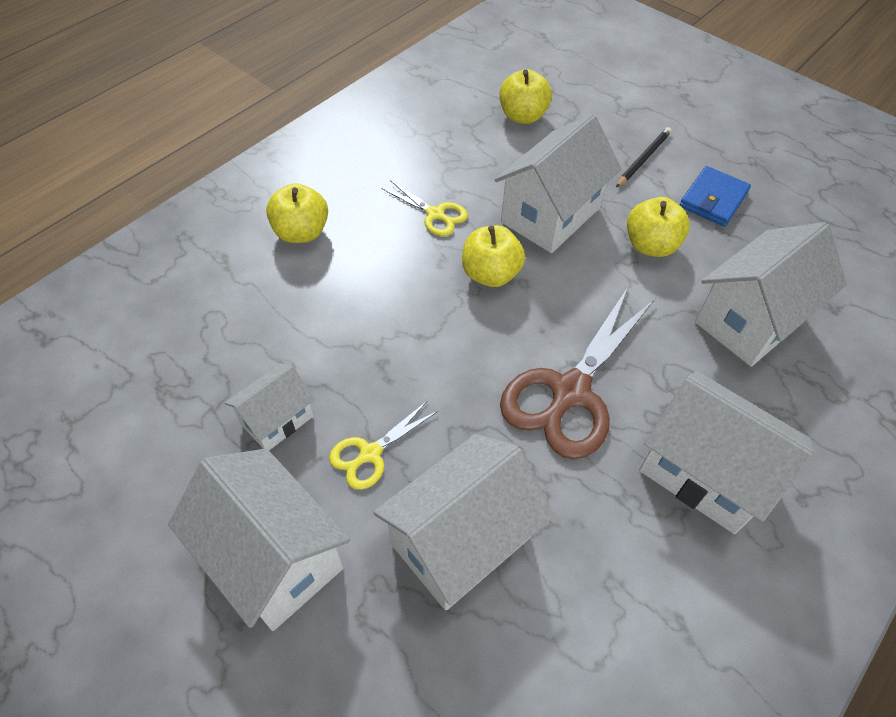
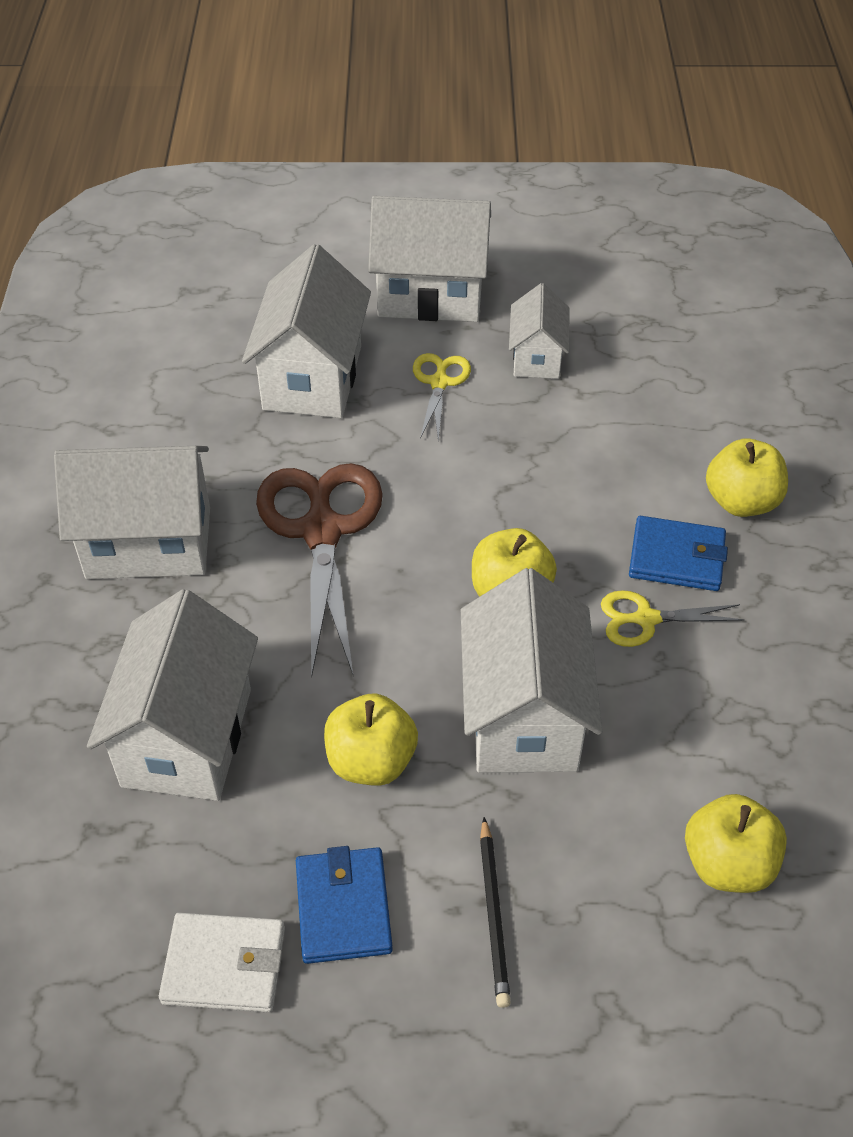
camera: 140 degrees right, 5 degrees down
(378, 230) = (676, 557): none -> blue wallet
(787, 213) = (224, 965): none -> white wallet

